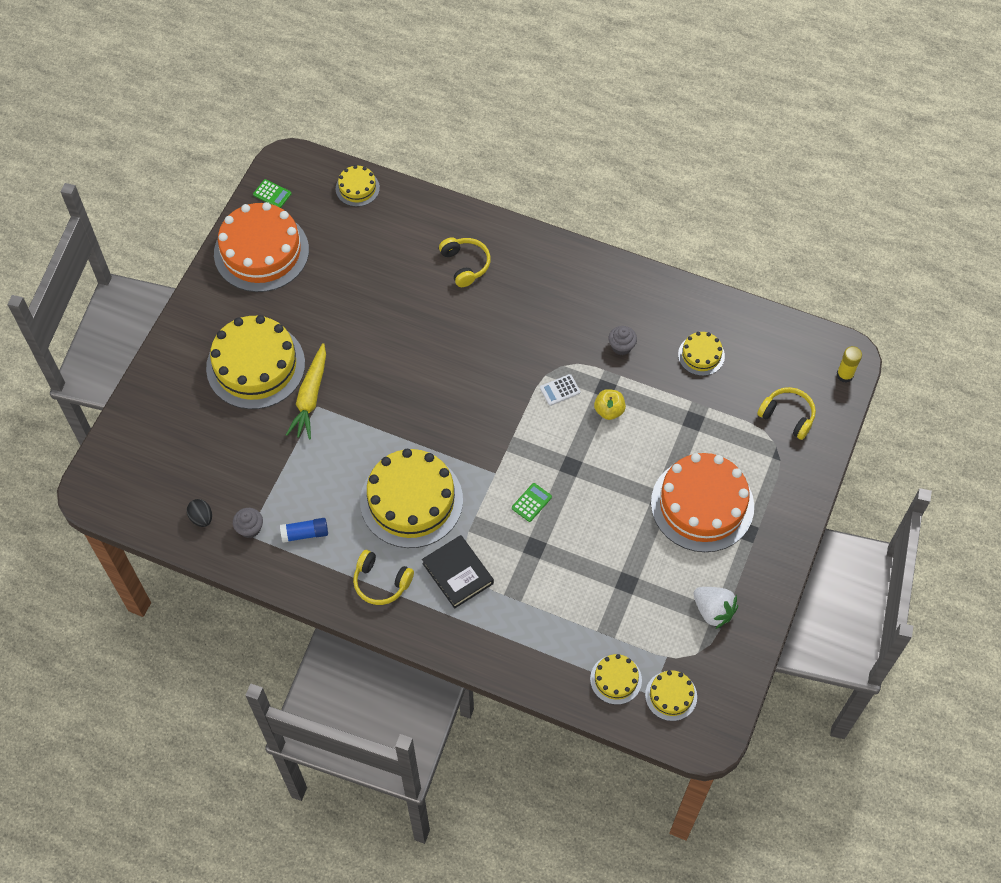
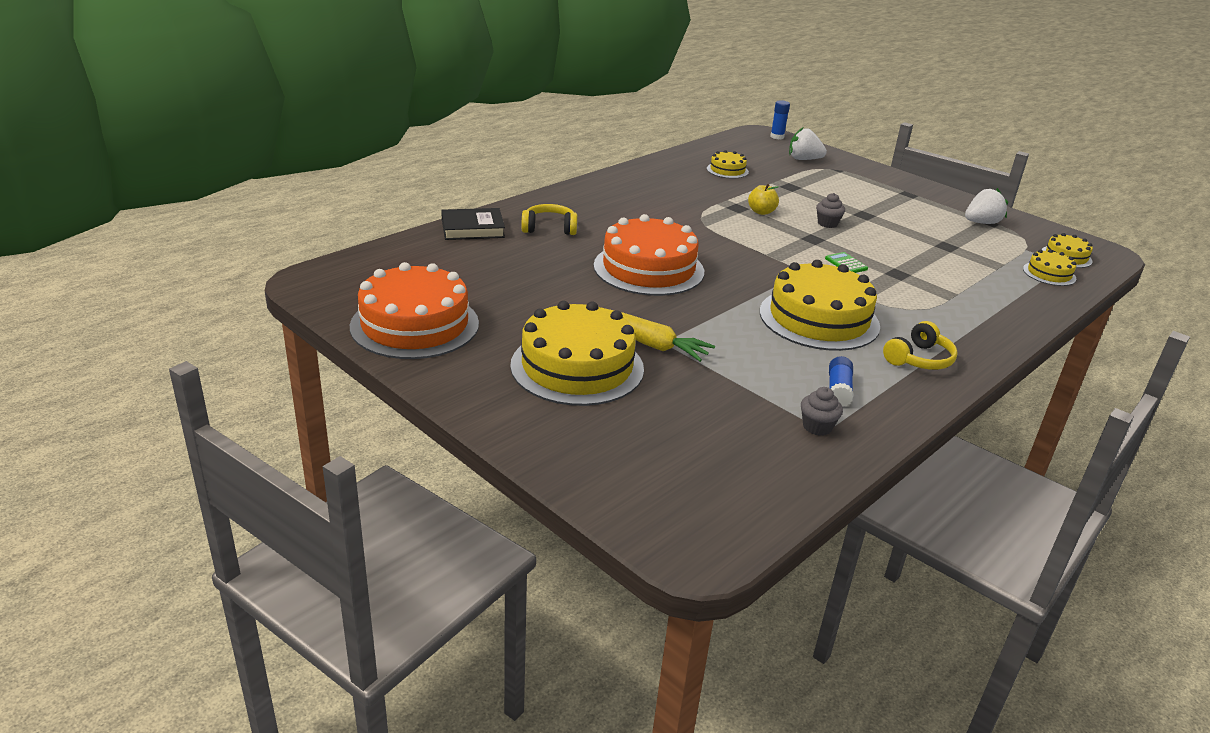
camera: 70 degrees left, 30 degrees down
(201, 518) = (786, 460): black egg -> none
(272, 194) = (340, 299): green calculator -> none
(357, 188) = (394, 253): yellow cake -> none
(457, 573) = (918, 316): black book -> black book (472, 228)
(560, 390) = (727, 224): white calculator -> none
(621, 346) = (697, 192): grey cupcake -> grey cupcake (827, 223)
(702, 504) = (875, 203): orange cake -> orange cake (648, 268)
(787, 416) = (804, 159): yellow headphones -> white strawberry
(844, 375) = (777, 137): yellow glue stick -> blue glue stick

